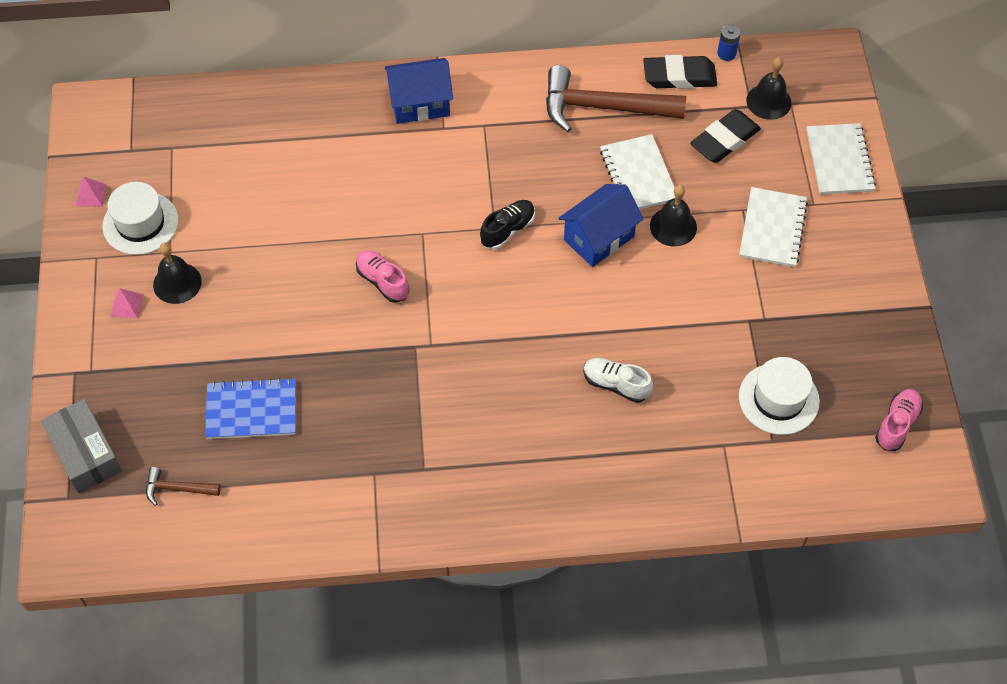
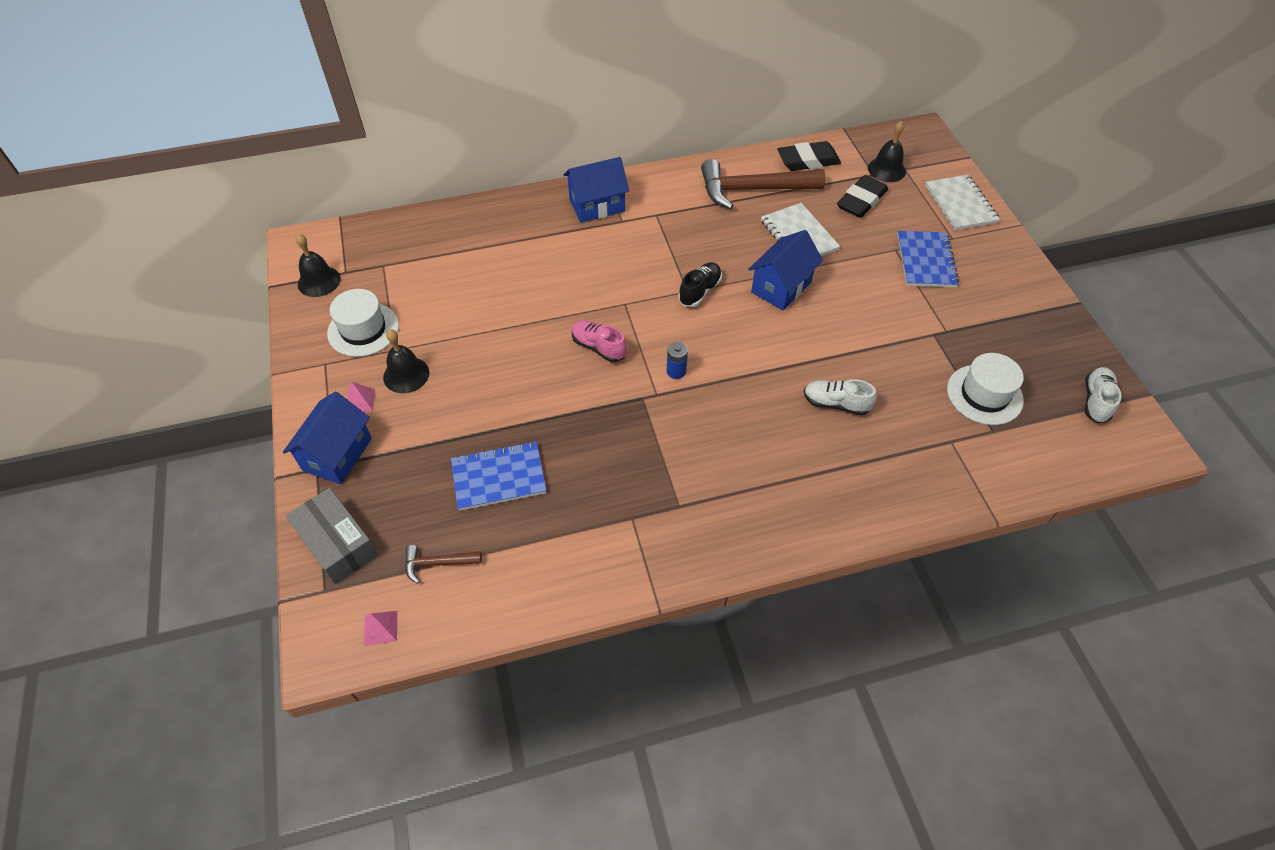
camera: 10 degrees left, 5 degrees down
(91, 195) = (313, 312): pink pyramid -> pink pyramid (380, 628)
(96, 361) = (337, 454): none -> blue house
(673, 226) = (841, 270): black bell -> black bell (319, 281)
(726, 53) = (840, 140): blue battery -> blue battery (676, 371)
(772, 229) = (926, 261): white notebook -> blue notebook
(897, 424) = (1096, 401): pink shoe -> white shoe

